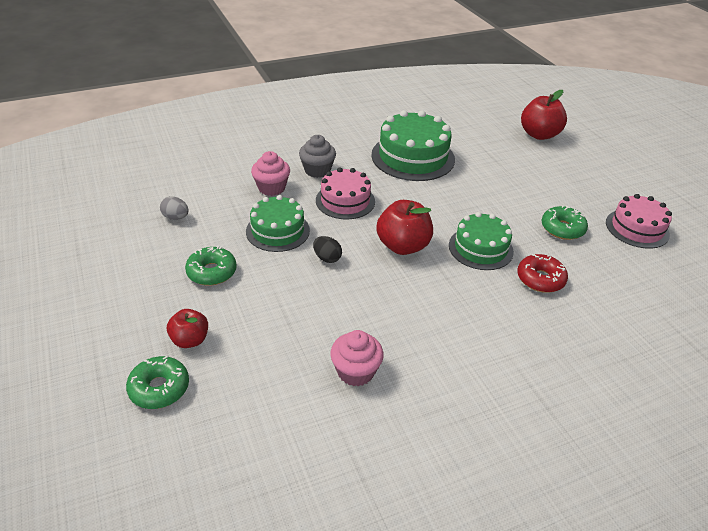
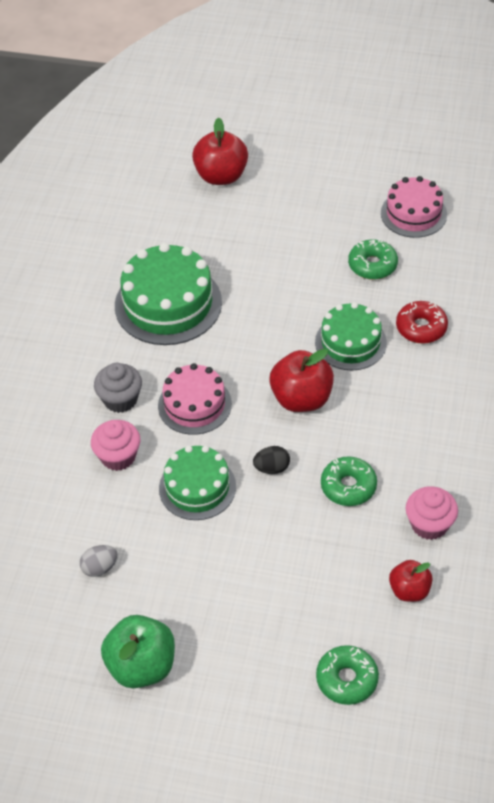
camera: 50 degrees left, 10 degrees up
(105, 269) = (141, 666): none -> green apple
(190, 340) = (303, 631): red apple -> red apple (409, 590)
(212, 272) = (218, 573): green donut -> green donut (348, 486)

